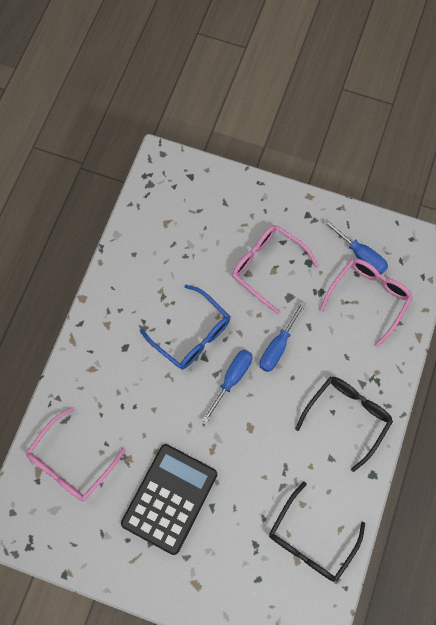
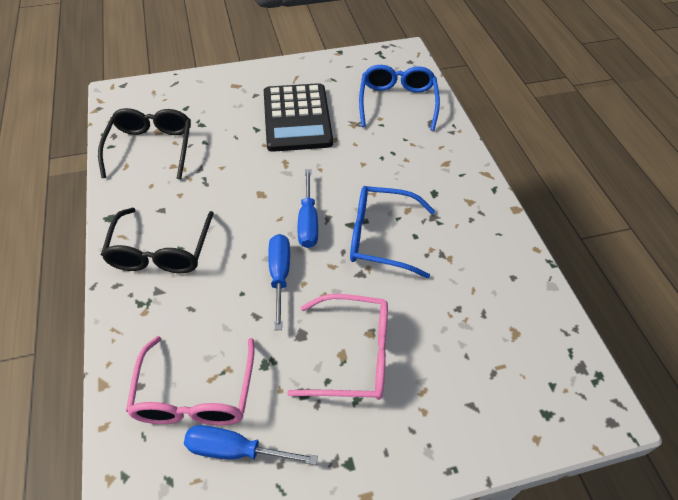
camera: 145 degrees right, 20 degrees down
(71, 462) = (397, 102): pink glasses -> blue glasses

